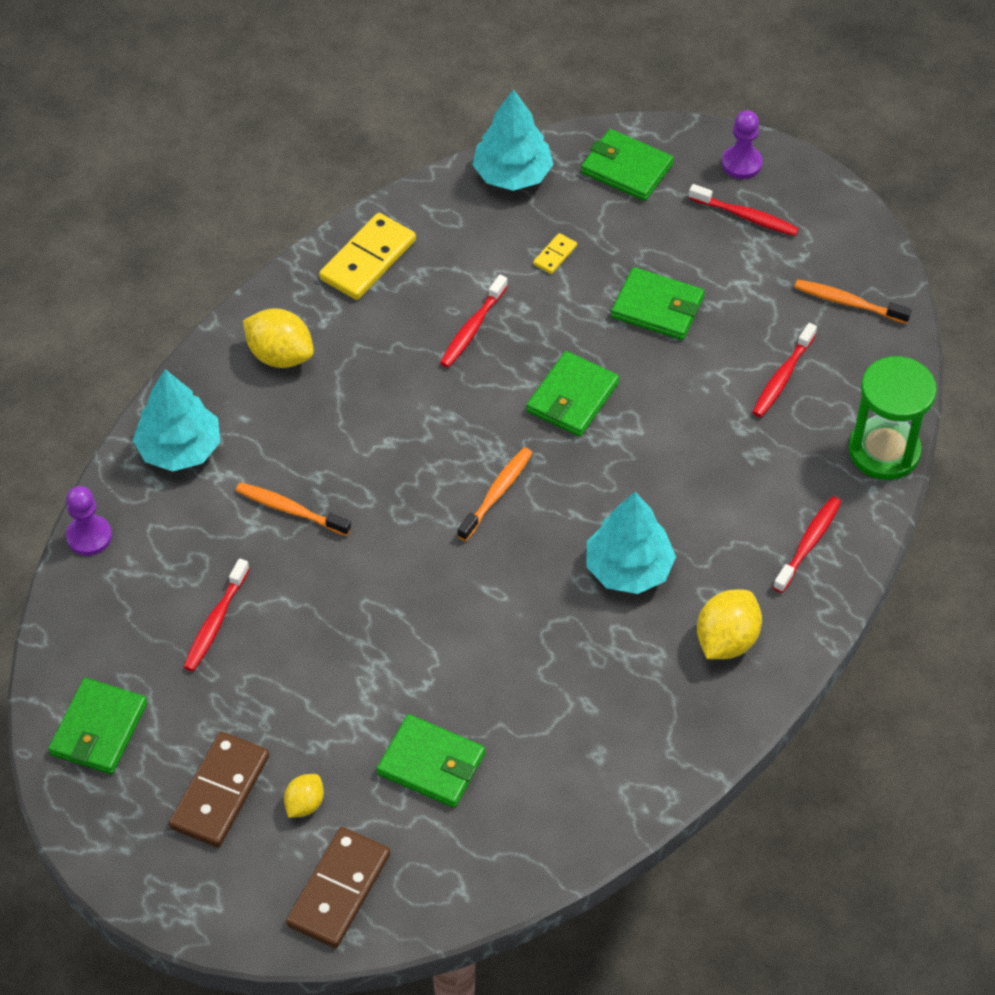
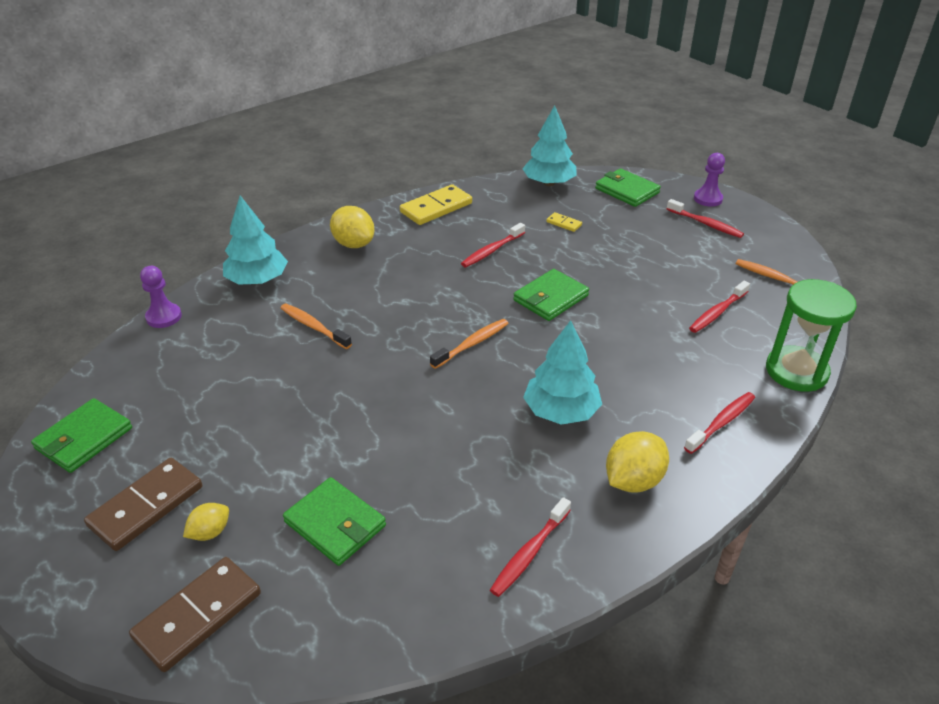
camera: 15 degrees right, 15 degrees down
(215, 622) = (218, 384): red toothbrush -> red toothbrush (529, 553)
(555, 255) = (564, 223): yellow domino -> yellow domino turned 75 degrees clockwise
(657, 307) = (629, 260): green wallet -> none

